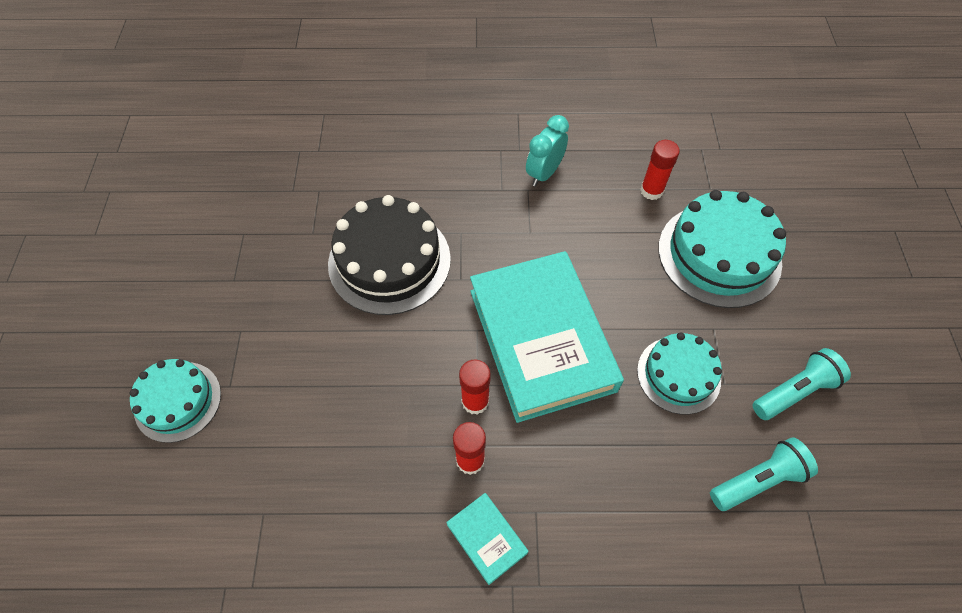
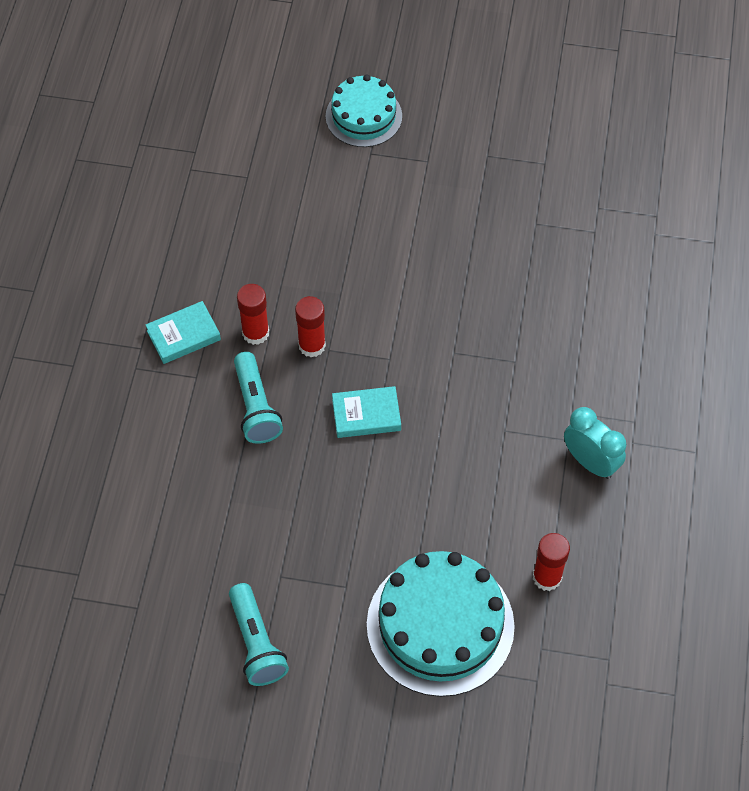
camera: 100 degrees right, 0 degrees up
(389, 261) = (488, 290): black cake -> none
(541, 339) = (366, 415): turquoise book -> turquoise book, size x0.40
(678, 375) = (299, 534): turquoise cake -> none
(757, 480) = (176, 573): turquoise flashlight -> turquoise flashlight (256, 407)

